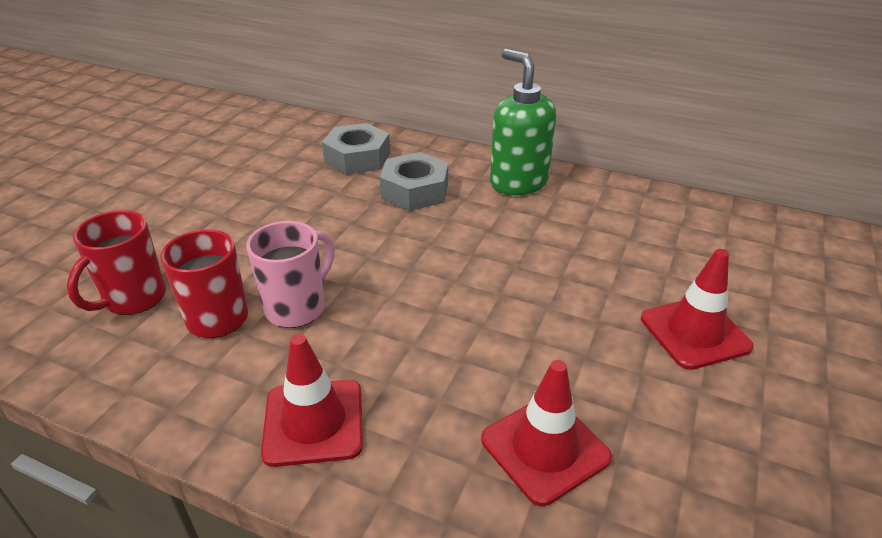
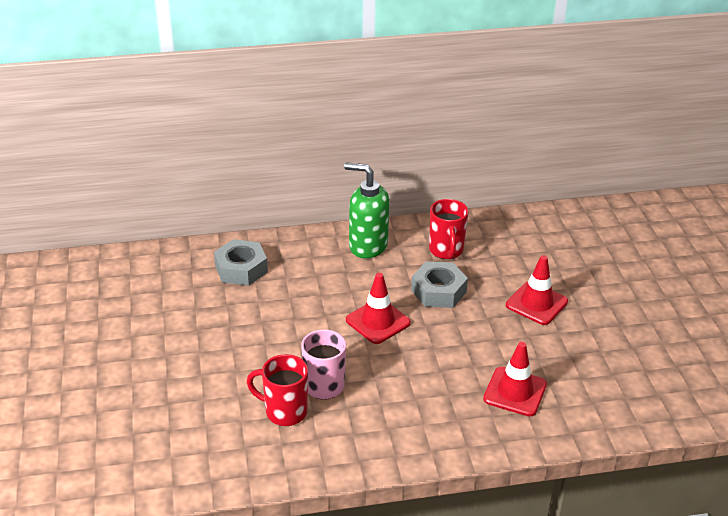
camera: 35 degrees left, 0 degrees up
(133, 299) = (219, 426): red mug -> red mug (446, 251)
(313, 422) = (401, 434): red traffic cone -> red traffic cone (378, 321)
(415, 191) = (309, 279): grey nut -> grey nut (438, 291)

